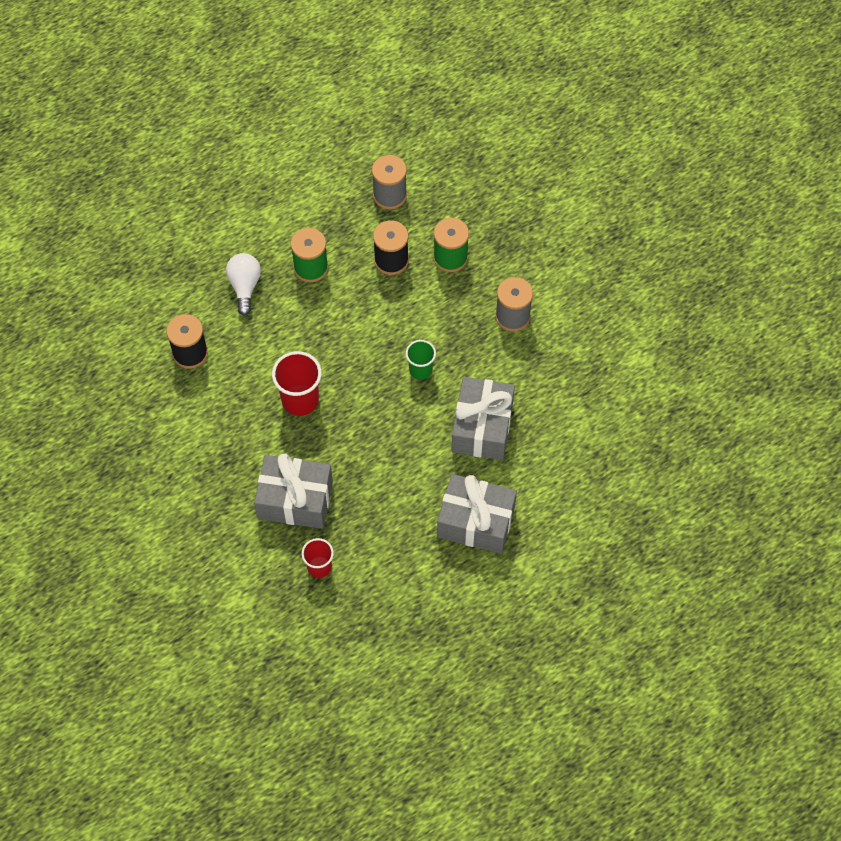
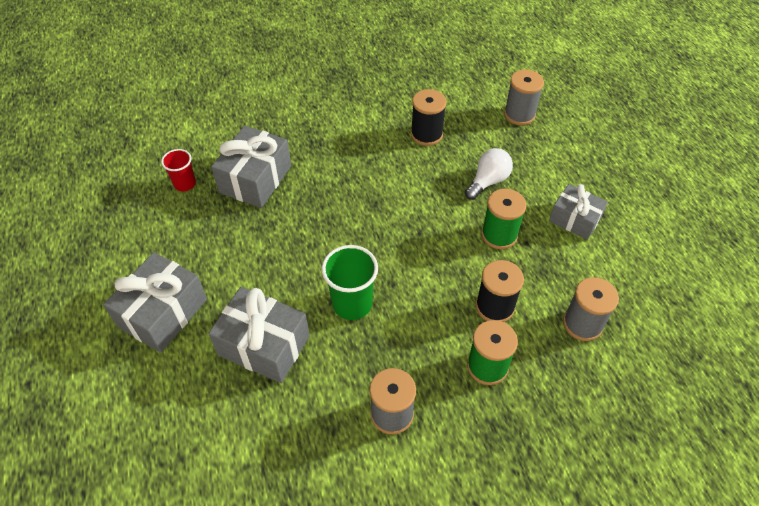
camera: 105 degrees right, 10 degrees down
(139, 271) = (519, 114): none -> grey spool
(244, 286) = (488, 181): white light bulb -> white light bulb turned 60 degrees counterclockwise
(276, 209) = (574, 219): none -> grey gift
(300, 400) = (353, 200): red cup -> none
(420, 370) = (352, 304): green cup -> green cup, size x1.60

